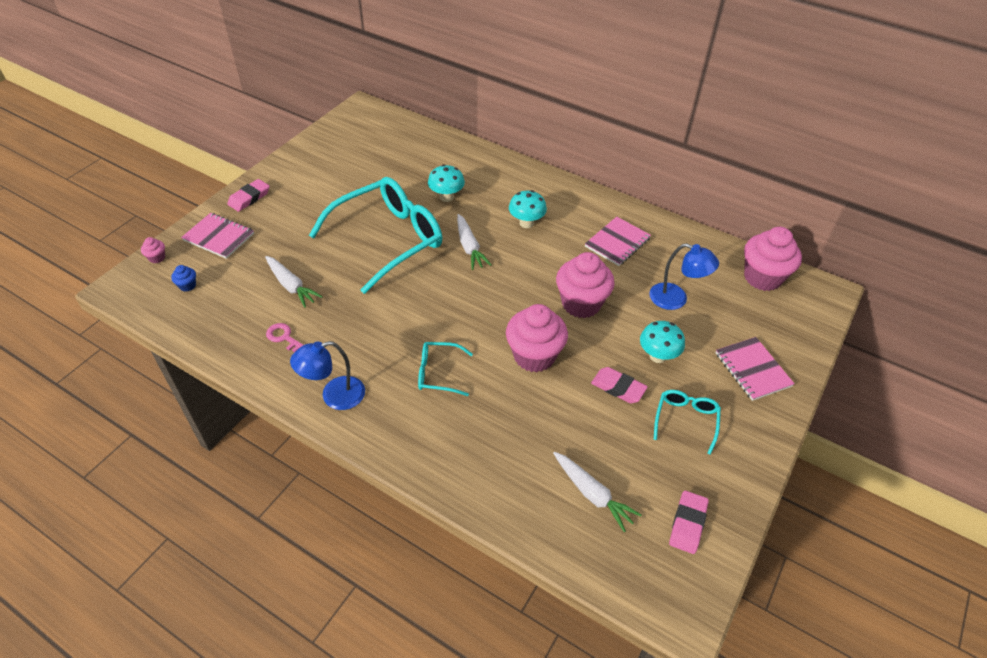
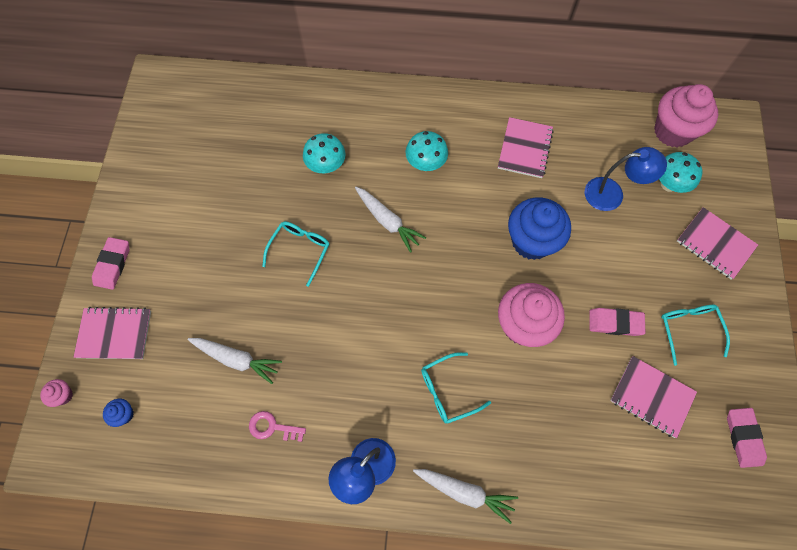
camera: 25 degrees left, 20 degrees up
(388, 239) = (300, 250): turquoise glasses -> turquoise glasses, size x0.45
(581, 304) = (531, 241): pink cupcake -> blue cupcake
(592, 494) = (654, 450): white carrot -> white carrot (465, 492)
(617, 454) = (651, 397): none -> pink notebook
(657, 356) = (630, 269): turquoise mushroom -> turquoise mushroom (668, 184)

